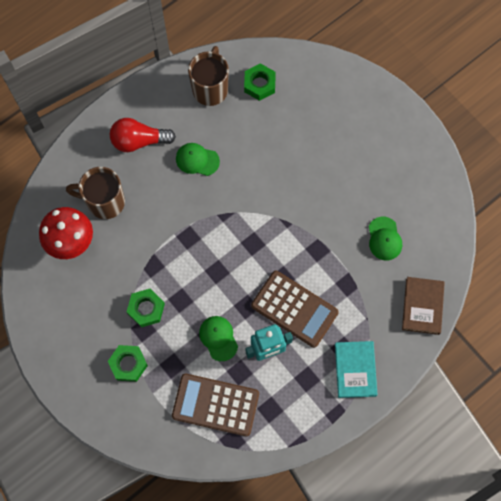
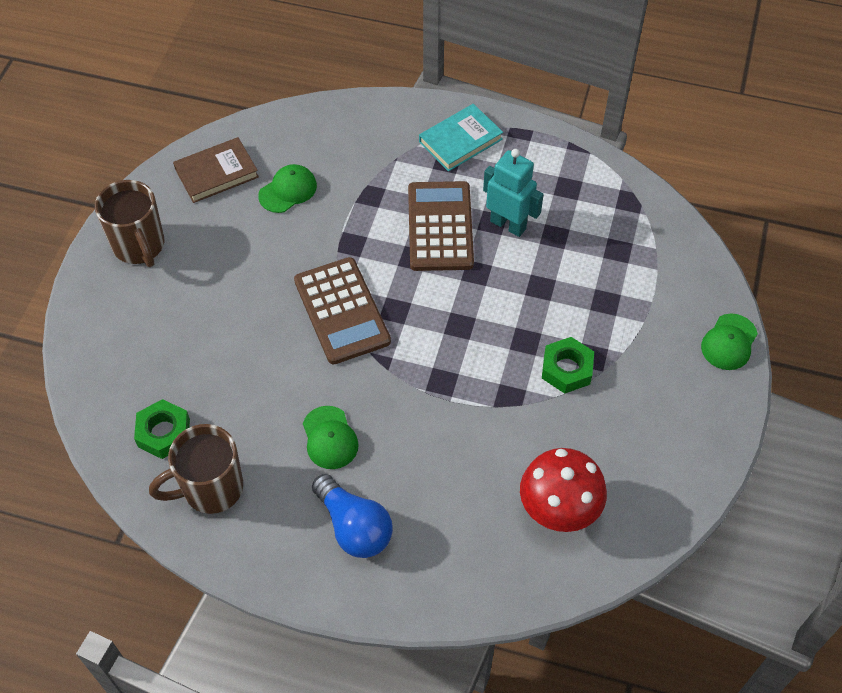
camera: 125 degrees left, 15 degrees down
(104, 202) = (473, 509): brown mug -> brown mug (139, 246)
(128, 364) = (644, 345): green nut -> none
(139, 141) = (354, 527): red light bulb -> blue light bulb
(215, 405) = (608, 237): brown calculator -> brown calculator (341, 311)
(218, 338) = (535, 277): green cap -> green cap (729, 342)
(422, 306) = (342, 121): brown book -> brown book (216, 173)

